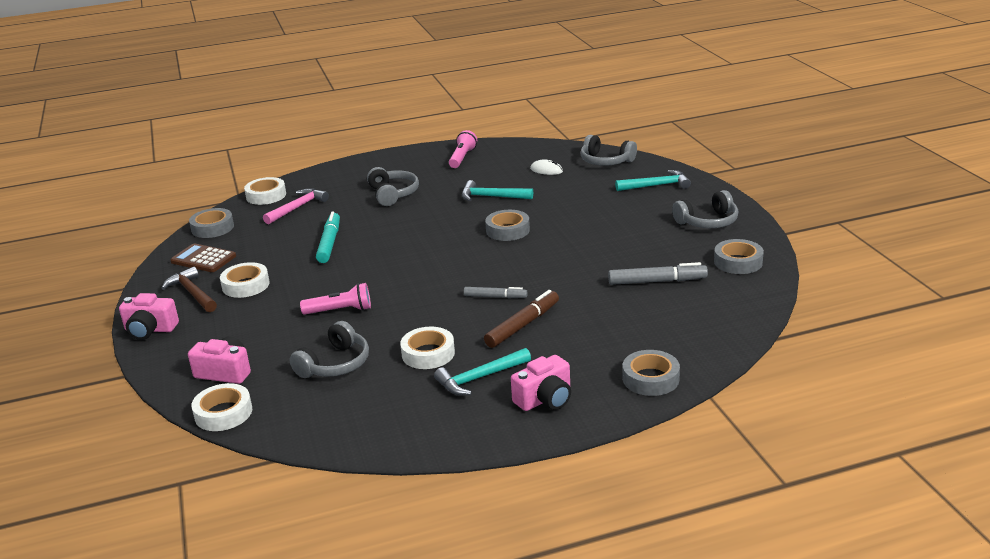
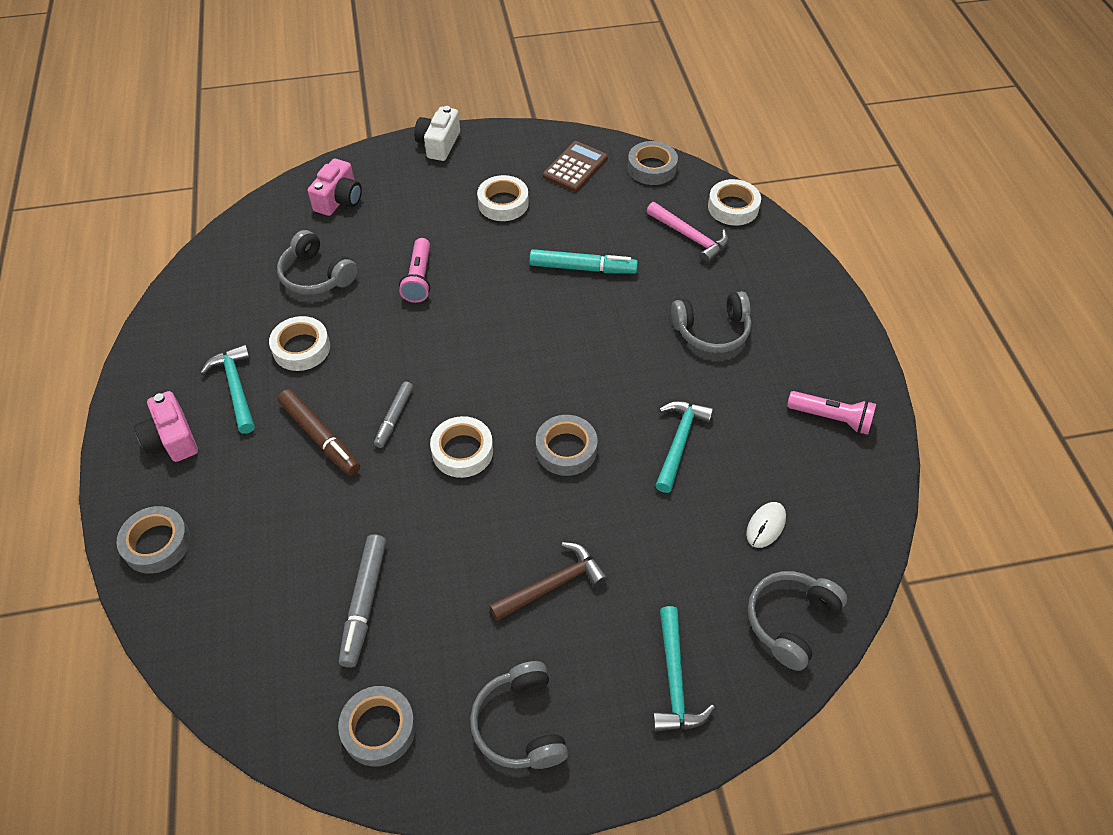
camera: 95 degrees right, 25 degrees up
(150, 330) = (439, 144): pink camera -> white camera
(192, 293) = (500, 166): brown hammer -> brown hammer (553, 585)
(223, 413) = (273, 203): white tape -> white tape (462, 451)

